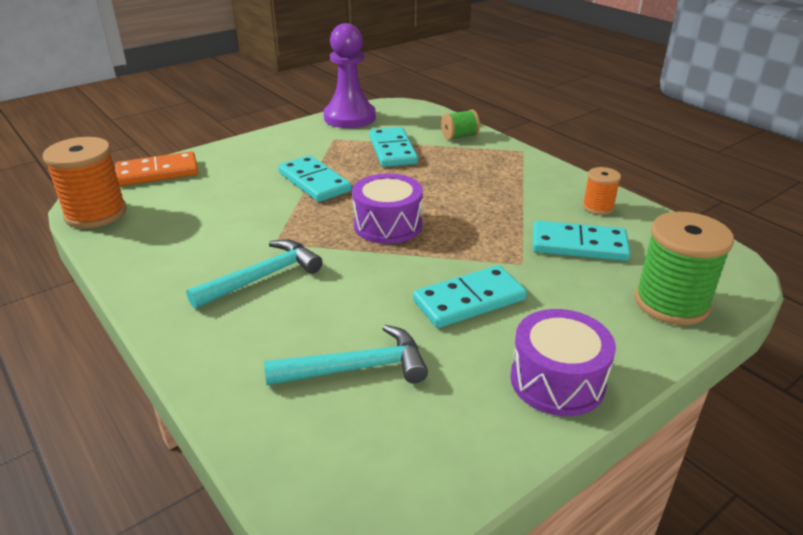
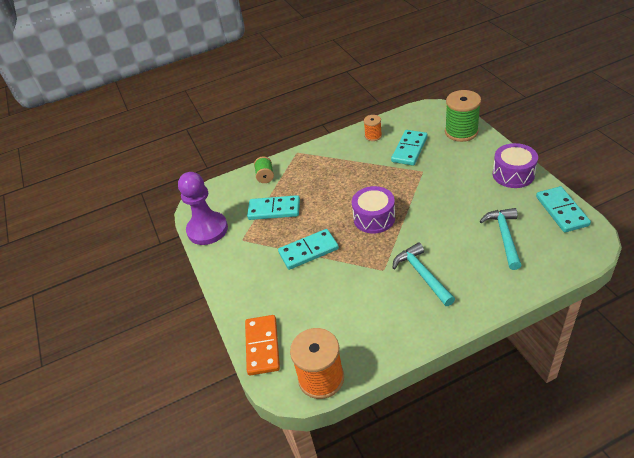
camera: 70 degrees left, 10 degrees up
(469, 300) = (453, 193): turquoise domino -> turquoise domino (561, 211)

